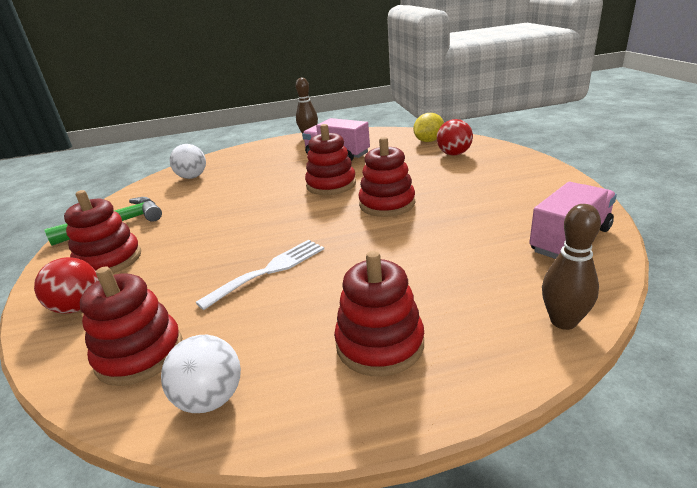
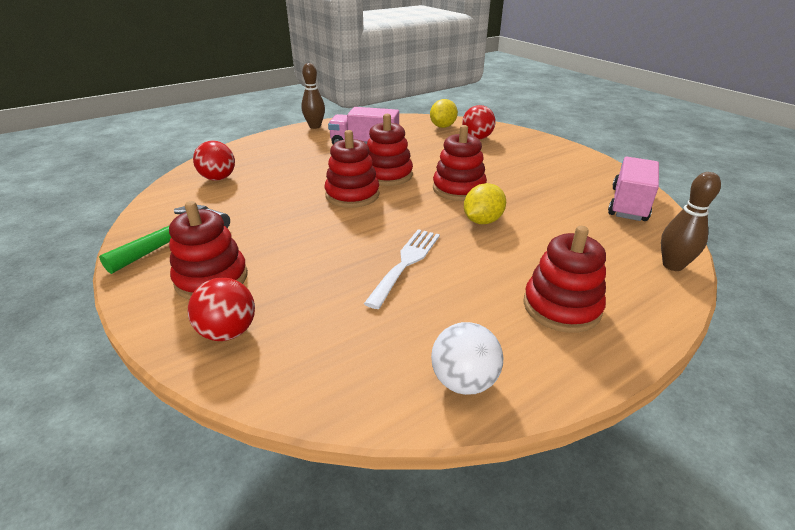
camera: 25 degrees left, 5 degrees up
(140, 354) = (353, 361): red stacking toy -> red stacking toy (352, 195)
(192, 177) = (218, 178): white ball -> red ball
(381, 239) = (482, 221): none -> yellow lemon

